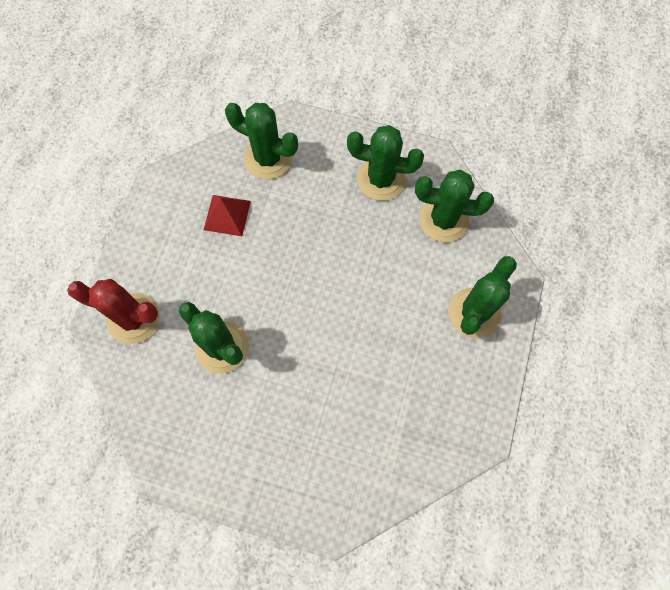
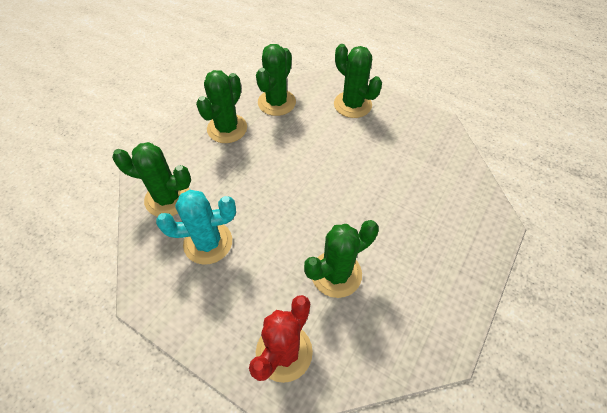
camera: 75 degrees left, 15 degrees down
(227, 215) = (208, 243): red pyramid -> turquoise cactus
(268, 158) = (168, 198): green cactus -> green cactus turned 60 degrees clockwise

